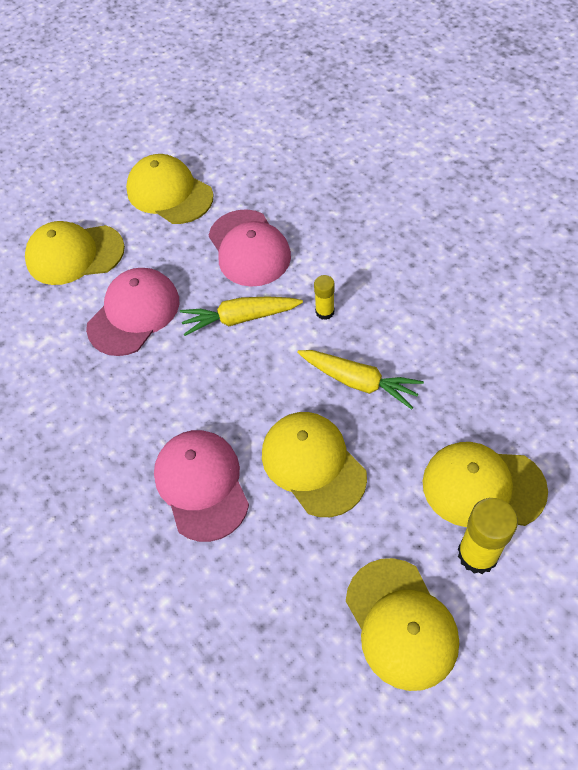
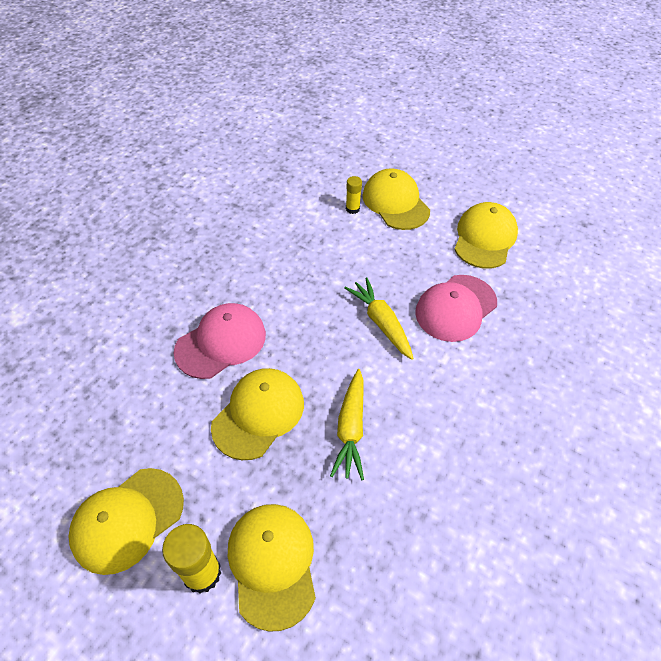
camera: 65 degrees right, 5 degrees down
(134, 313) = (357, 254): pink cap -> none
(325, 312) = (414, 382): yellow glue stick -> yellow glue stick (352, 209)

